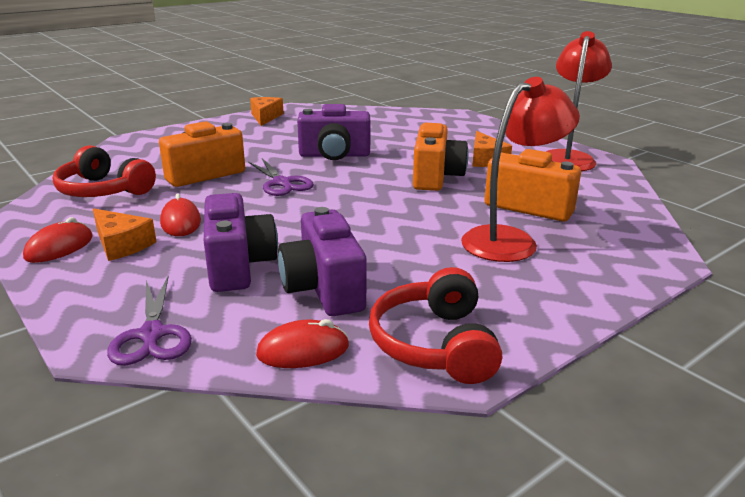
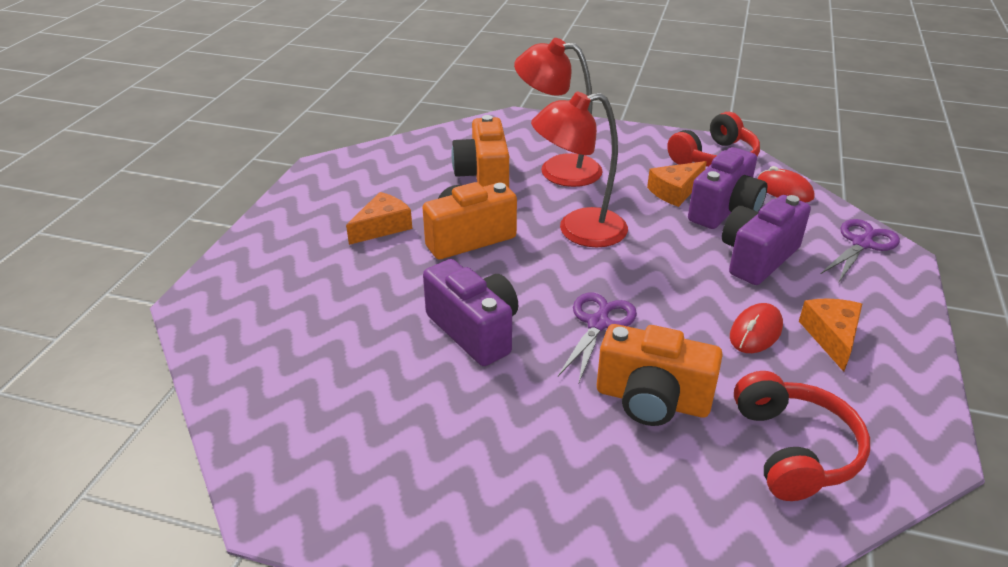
camera: 125 degrees left, 10 degrees up
(59, 247) = (892, 370): red mouse -> none
(265, 117) = (364, 509): orange cheese -> orange cheese (675, 191)
(568, 158) = (329, 186): red lamp -> red lamp (578, 231)

